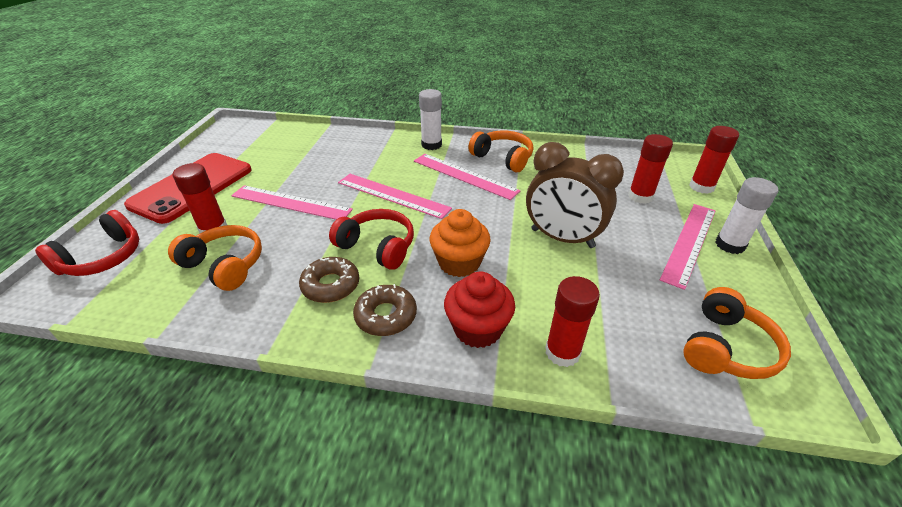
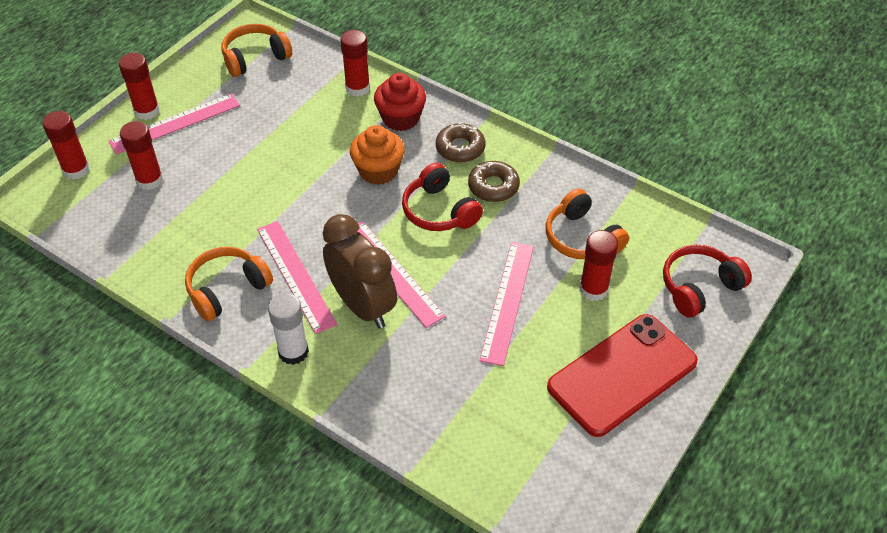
camera: 155 degrees left, 10 degrees up
(291, 203) = (507, 301): pink ruler -> pink ruler turned 60 degrees clockwise
(503, 158) = (227, 289): orange headphones -> orange headphones turned 75 degrees clockwise
(562, 238) = (273, 163): brown clock -> brown clock (362, 306)
(730, 245) = (147, 111): white glue stick -> red glue stick

